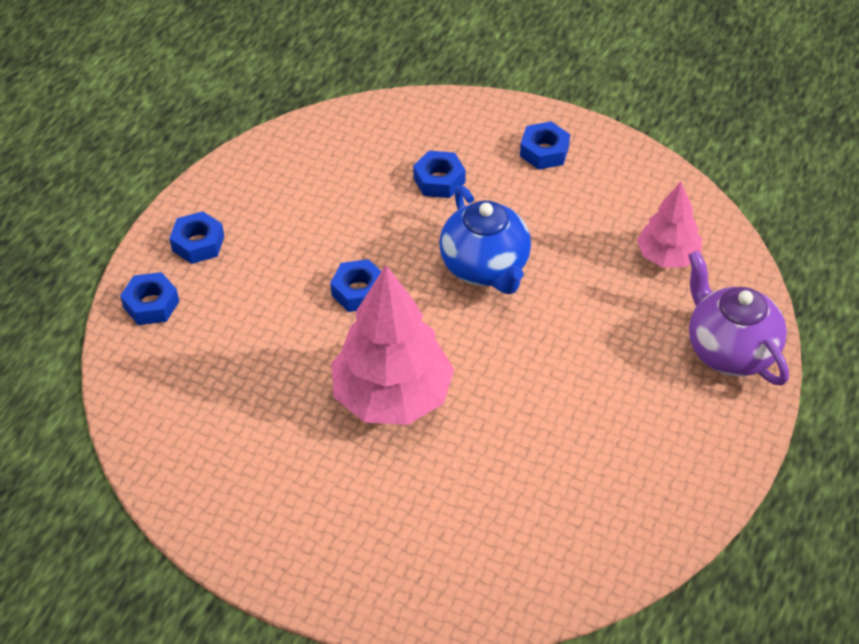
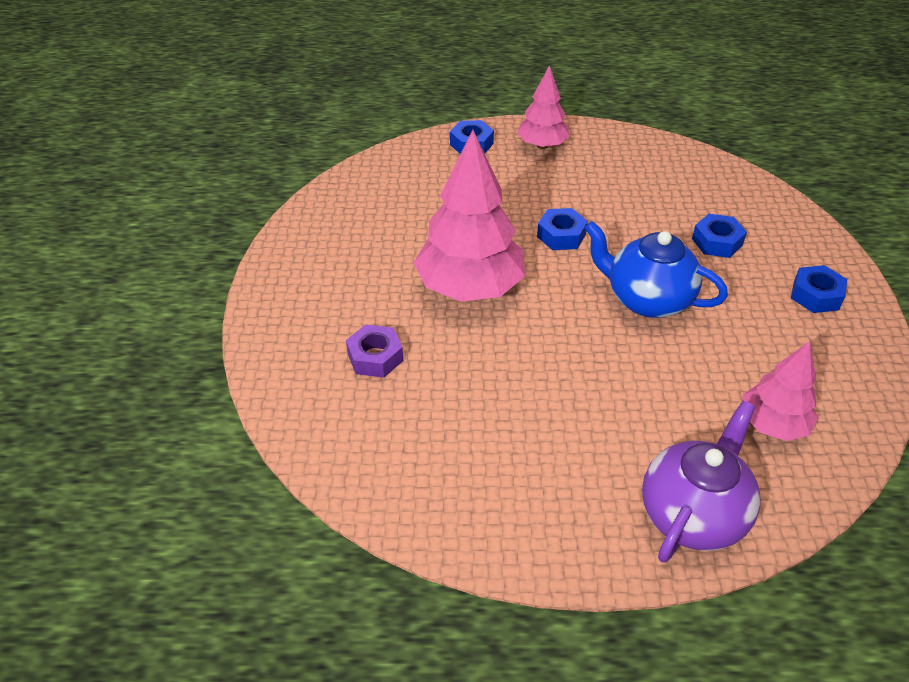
camera: 65 degrees right, 5 degrees down
(198, 243) = (542, 145): blue nut -> pink tree
(449, 511) = (375, 357): none -> purple nut
(486, 267) = (647, 299): blue teapot -> blue teapot turned 75 degrees clockwise

